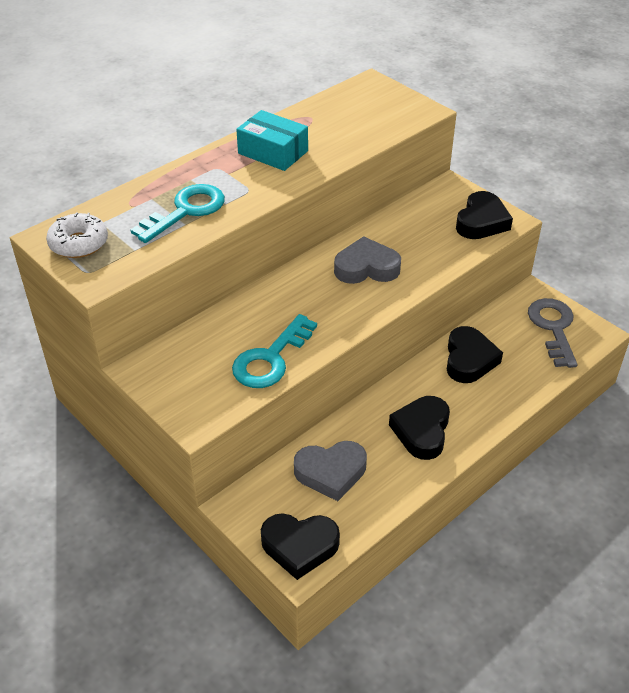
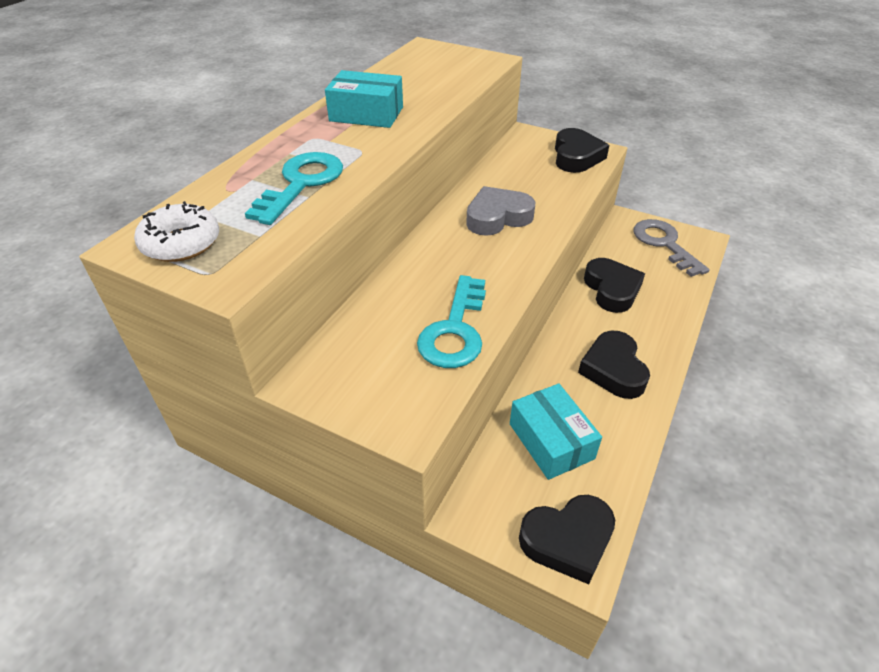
camera: 20 degrees left, 0 degrees up
(331, 472) = (551, 441): grey heart -> turquoise box

